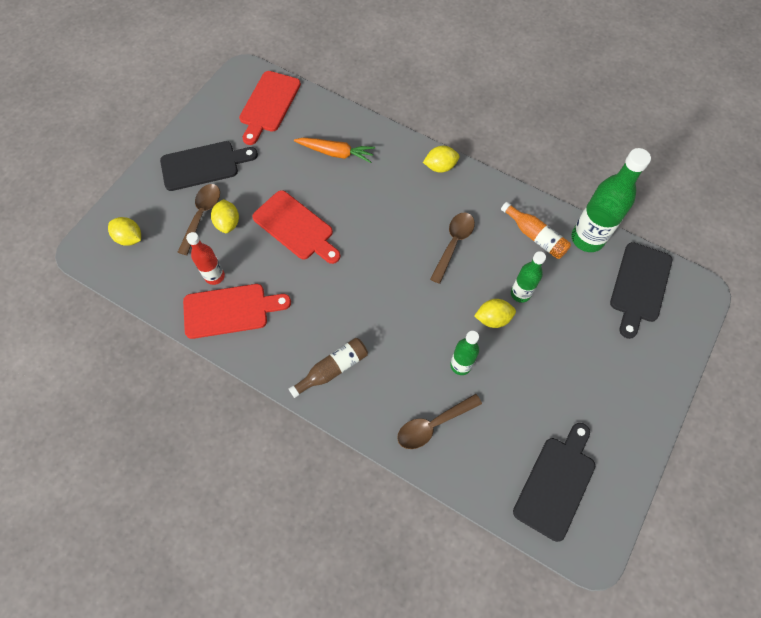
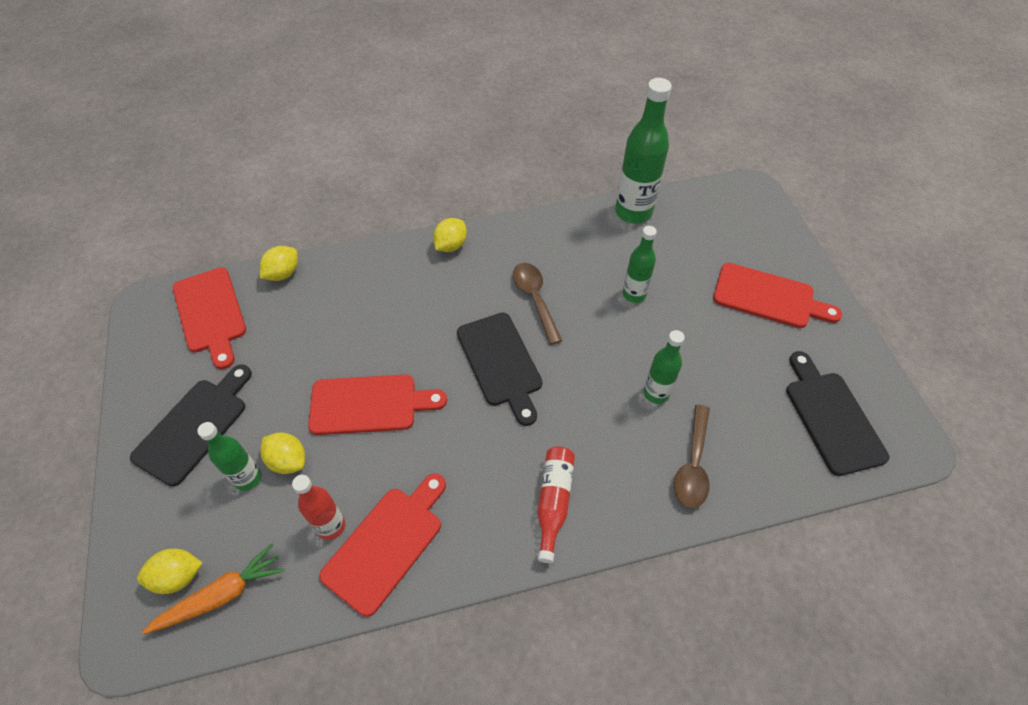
camera: 45 degrees left, 10 degrees down
(202, 215) = (247, 478): brown spoon -> green bottle
(332, 369) = (553, 502): brown bottle -> red bottle
(336, 153) = (335, 306): orange carrot -> orange carrot (221, 595)
(493, 318) = (636, 332): yellow lemon -> yellow lemon (283, 273)
(535, 236) = (593, 241): orange bottle -> none
(613, 374) = (768, 297): none -> red cutting board
(640, 286) = (709, 217): black cutting board -> black cutting board (501, 363)

